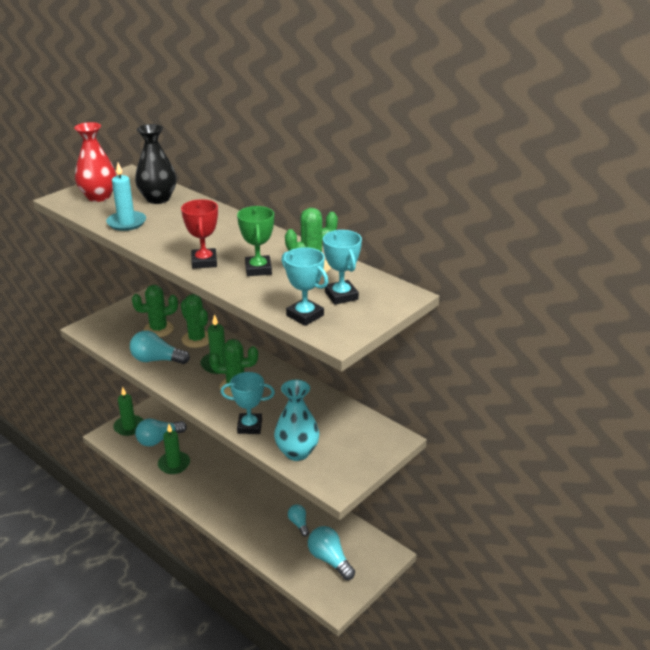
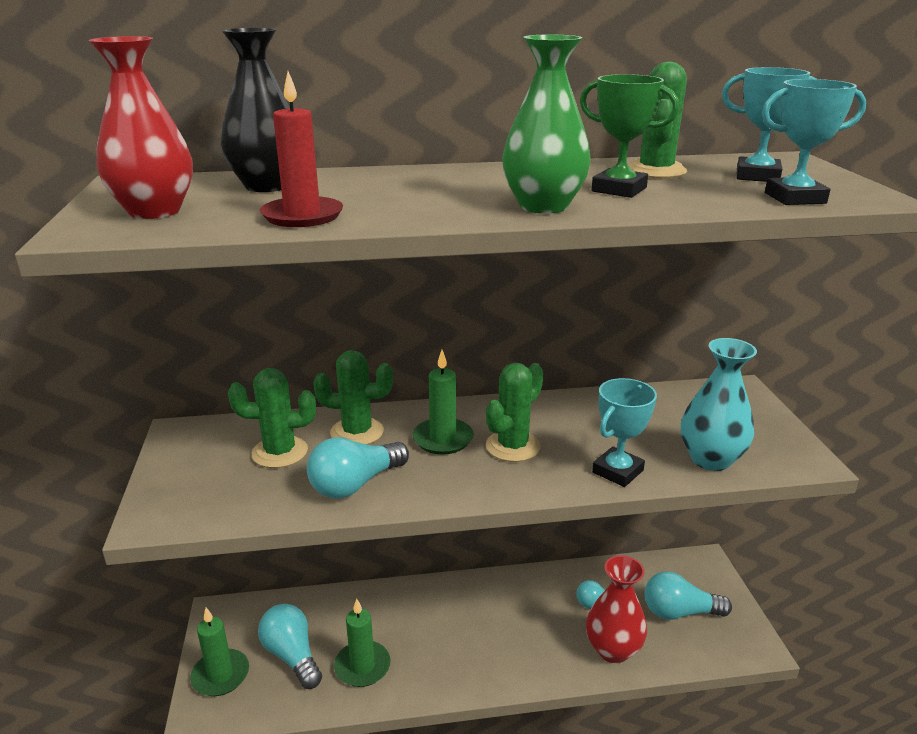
camera: 50 degrees left, 5 degrees down
(126, 223) = (302, 216): turquoise candle -> red candle
(158, 329) = (280, 452): green cactus -> green cactus turned 60 degrees clockwise
(159, 439) = (292, 656): turquoise light bulb -> turquoise light bulb turned 135 degrees clockwise
(204, 262) = (543, 206): red trophy -> green vase
(271, 545) = (613, 649): none -> red vase

